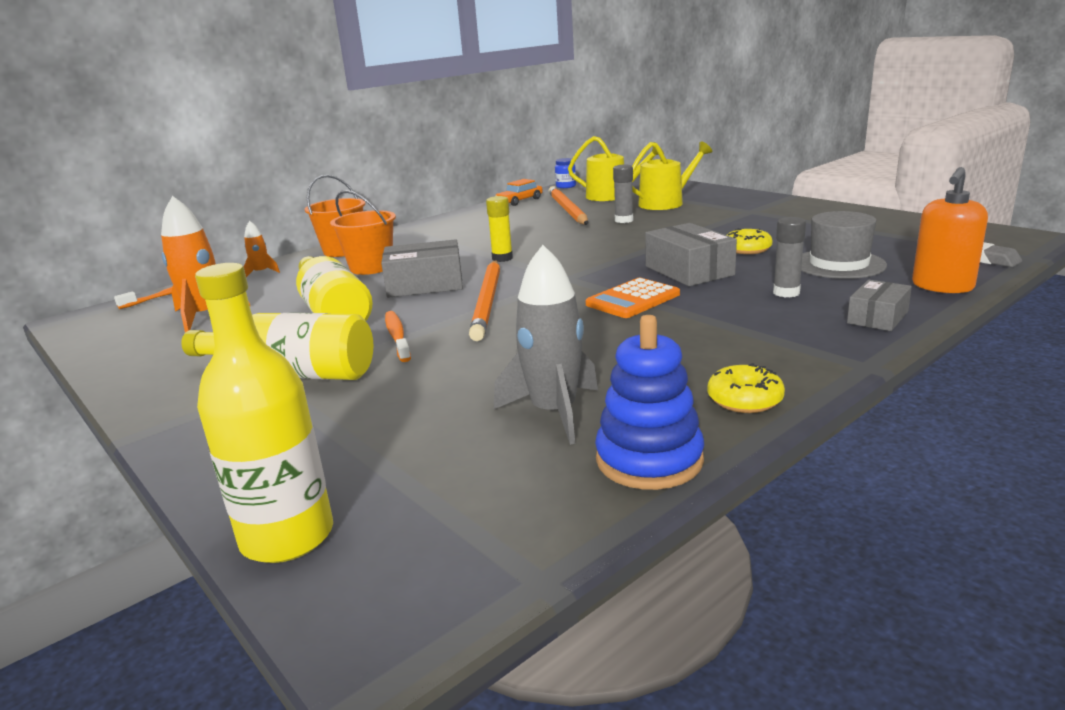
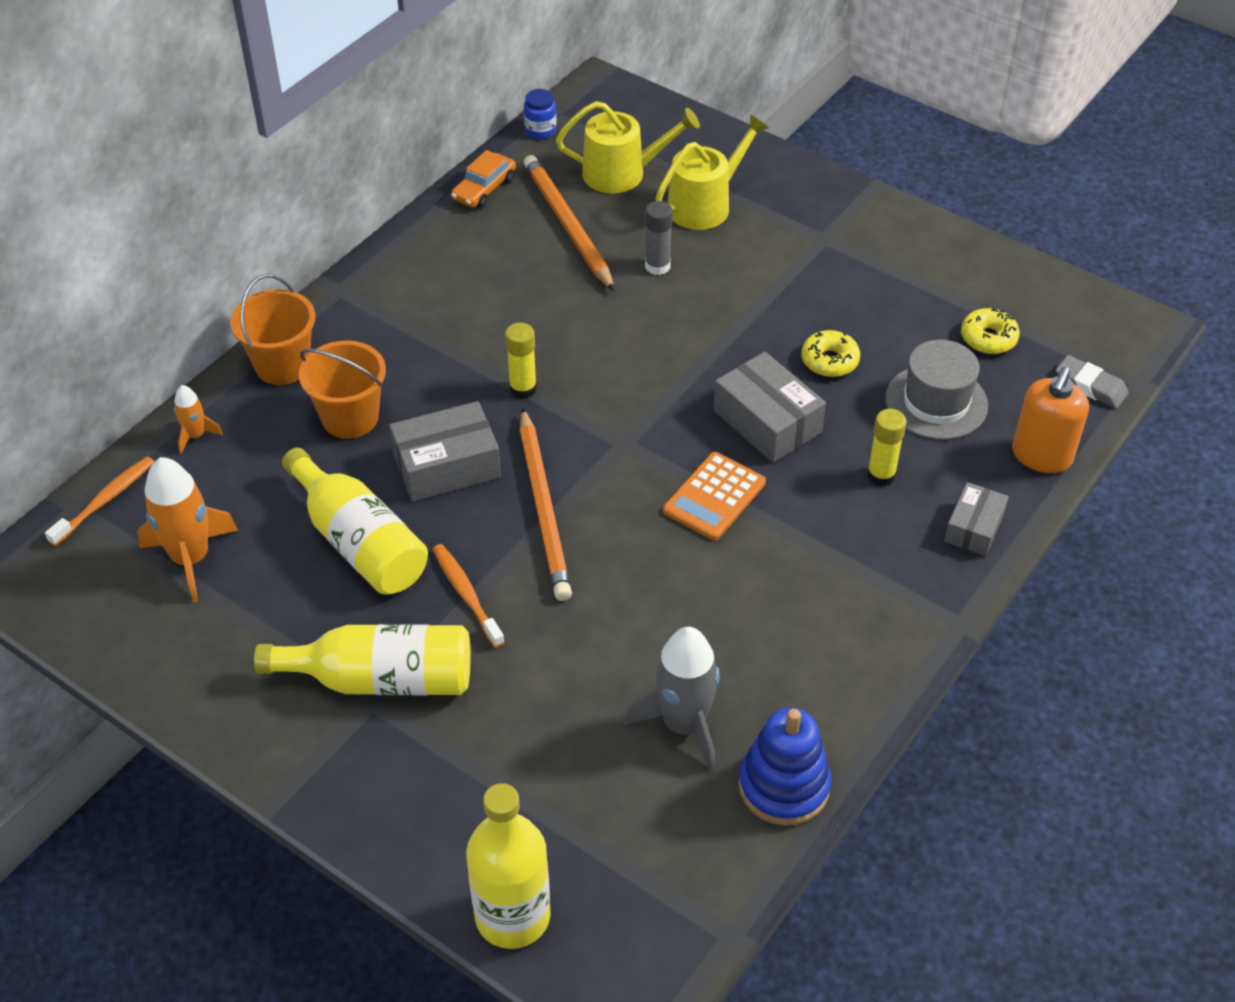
camera: 15 degrees left, 25 degrees up
(744, 400) = (854, 689): yellow donut -> yellow donut (988, 338)
(786, 293) = (881, 475): grey glue stick -> yellow glue stick

